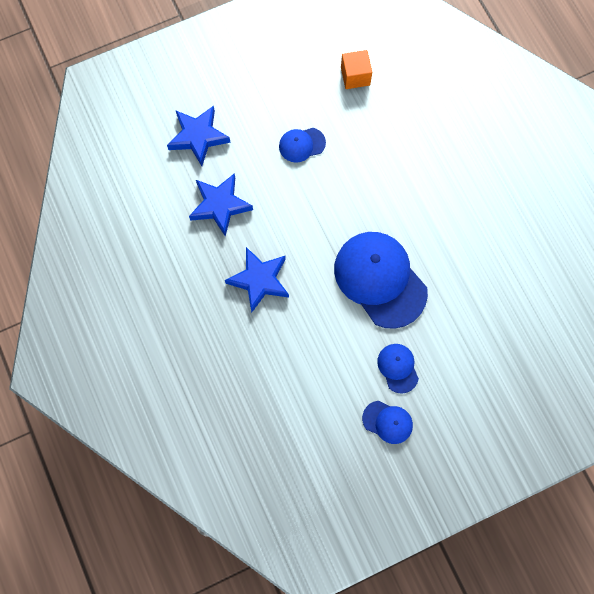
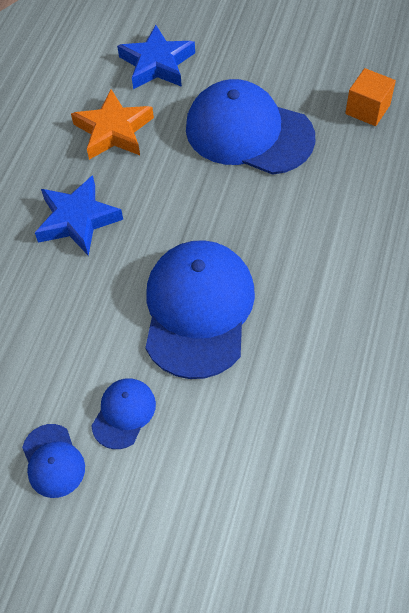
camera: 45 degrees right, 15 degrees down
(220, 205) = (113, 131): blue star -> orange star
(302, 144) = (248, 132): blue cap -> blue cap, size x2.12

